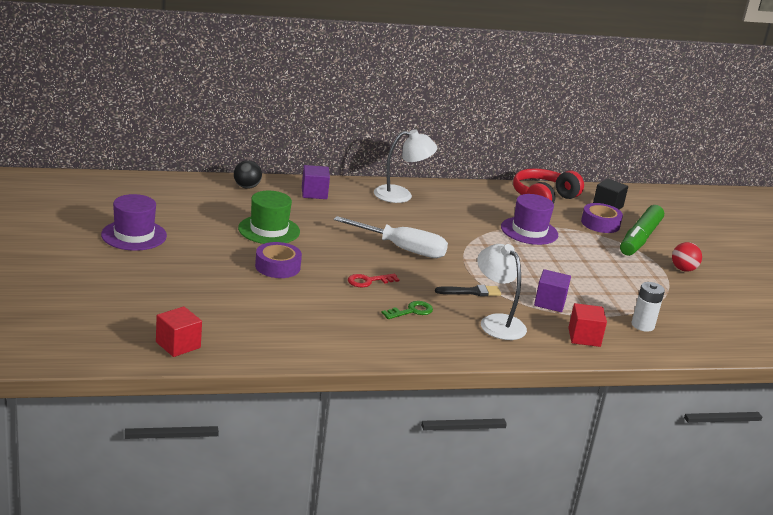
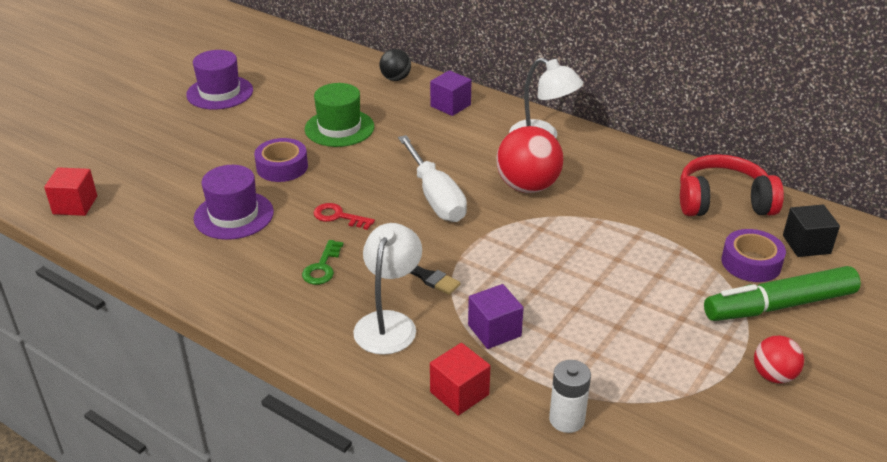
camera: 50 degrees right, 10 degrees up
(411, 311) = (322, 267): green key -> green key turned 90 degrees clockwise
(441, 225) = (528, 187): none -> red ball
(529, 231) = (628, 234): purple hat -> purple hat (234, 215)

